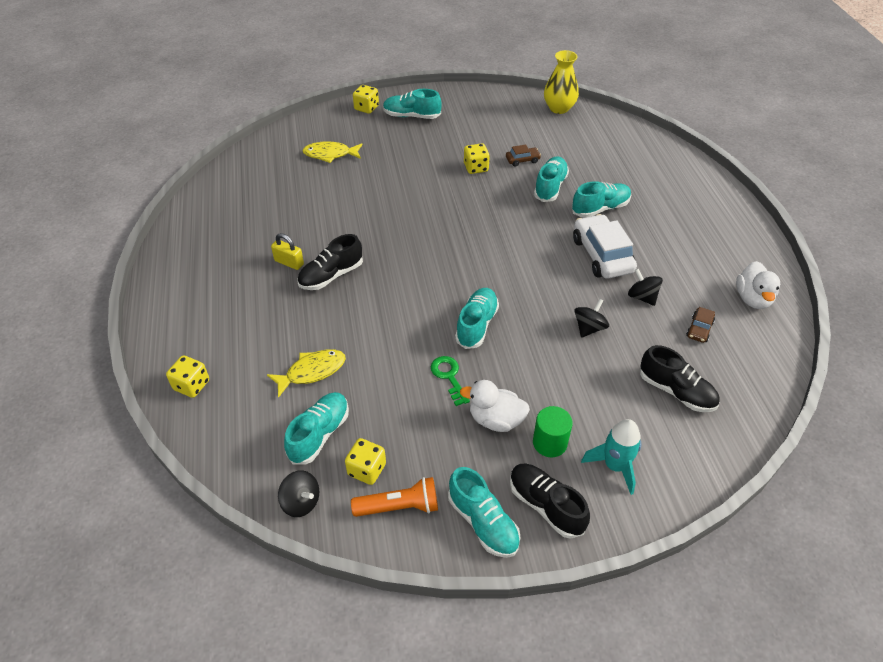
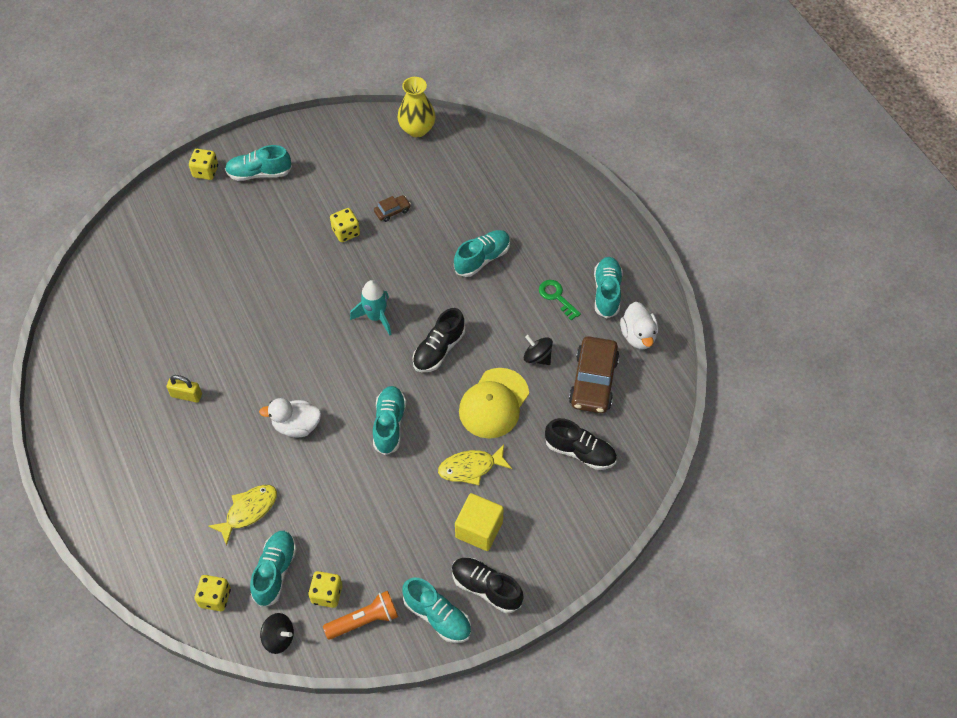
camera: 15 degrees left, 10 degrees up
(192, 385) = (139, 552): yellow dice -> yellow dice (215, 598)
(330, 154) = (185, 247): yellow fish -> yellow fish (470, 468)
(331, 276) = (234, 401): black shoe -> black shoe (439, 350)
(449, 377) = (376, 486): green key -> green key (556, 297)
(495, 420) = (428, 519): white duck -> white duck (296, 426)
(549, 443) = (479, 529): green cylinder -> yellow cube
(550, 187) = (427, 241): turquoise shoe -> turquoise shoe (607, 292)
(589, 328) = (494, 403): black spinning top -> yellow cap
(602, 255) = (493, 316): white car -> none
(614, 466) = (537, 537): turquoise rocket -> turquoise rocket (376, 317)
(699, 329) = (593, 381): brown car -> brown car, size x2.11

